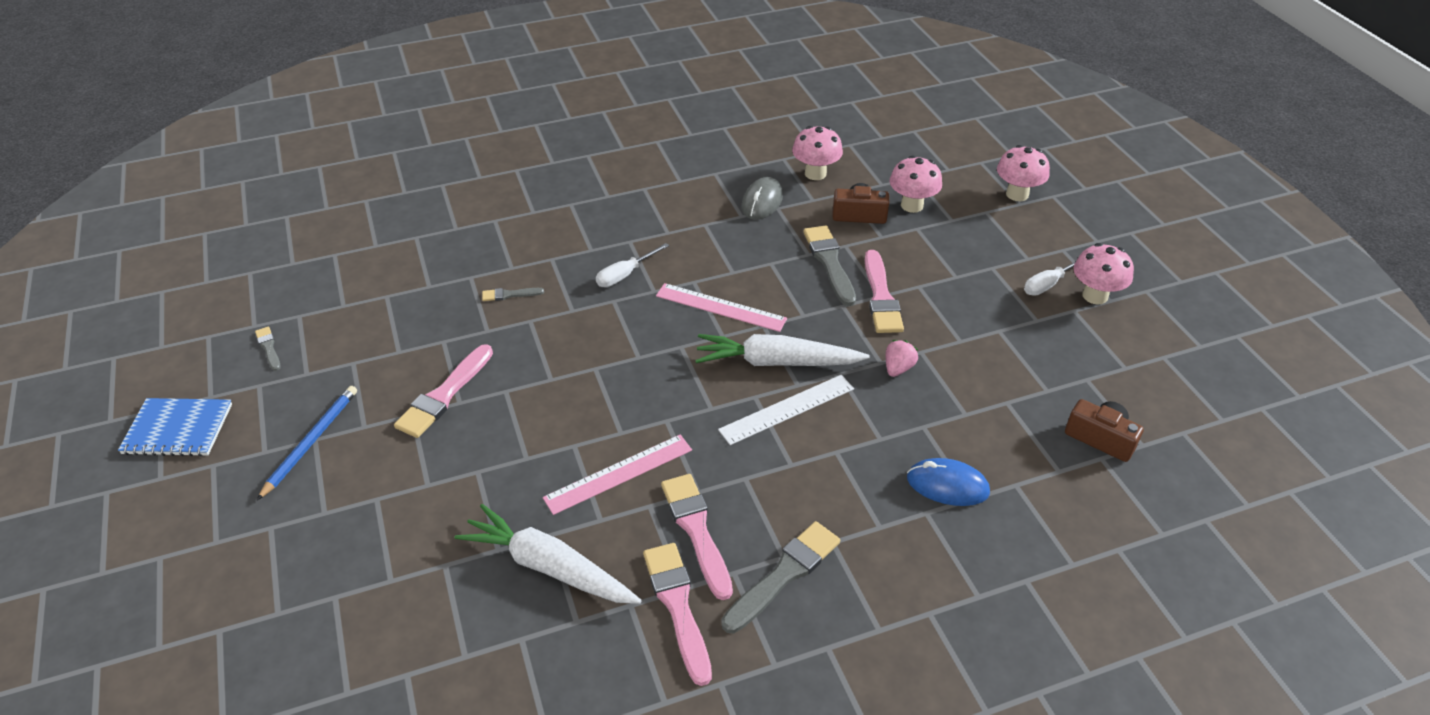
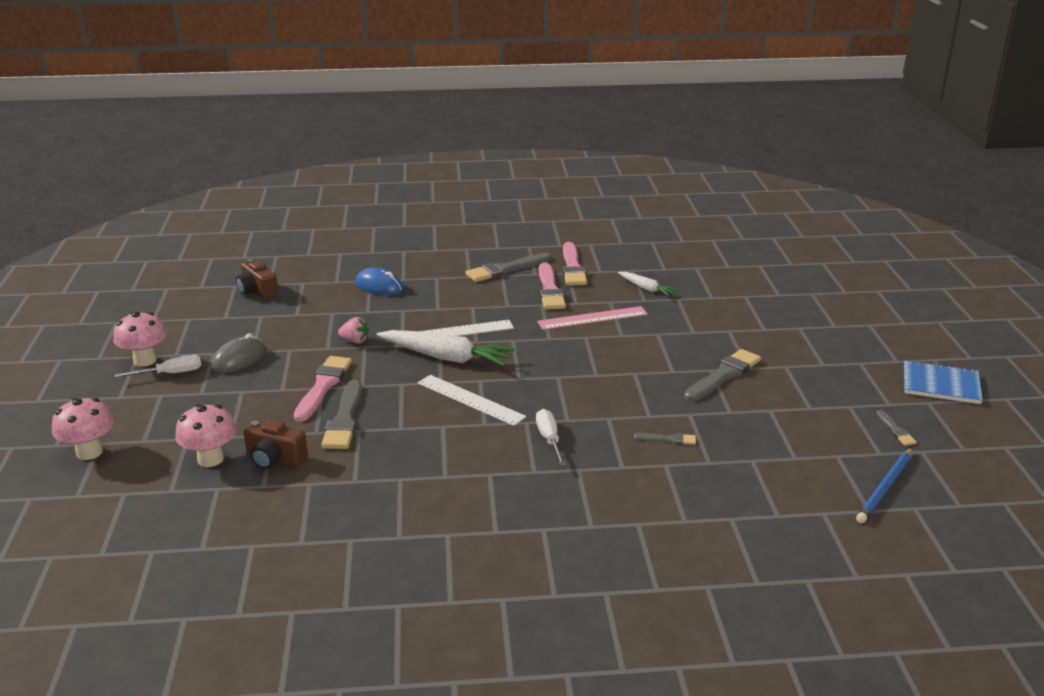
camera: 165 degrees left, 15 degrees down
(310, 442) = (825, 362): blue pencil -> blue pencil (885, 487)
(444, 395) = (723, 375): pink brush -> grey brush
(548, 566) = (646, 289): white carrot -> white carrot, size x0.54
(625, 275) = (549, 439): white screwdriver -> white screwdriver turned 75 degrees counterclockwise
(720, 307) = (470, 400): pink ruler -> white ruler
(762, 202) = (367, 490): grey mouse -> grey mouse (239, 359)
(815, 173) = (279, 514): pink mushroom -> none
(898, 368) = (355, 341): pink strawberry -> pink strawberry turned 120 degrees counterclockwise

